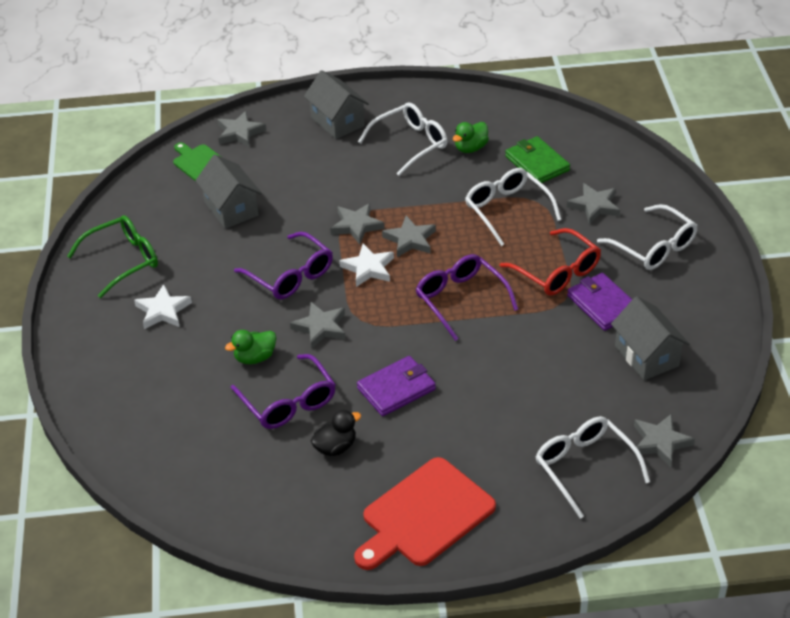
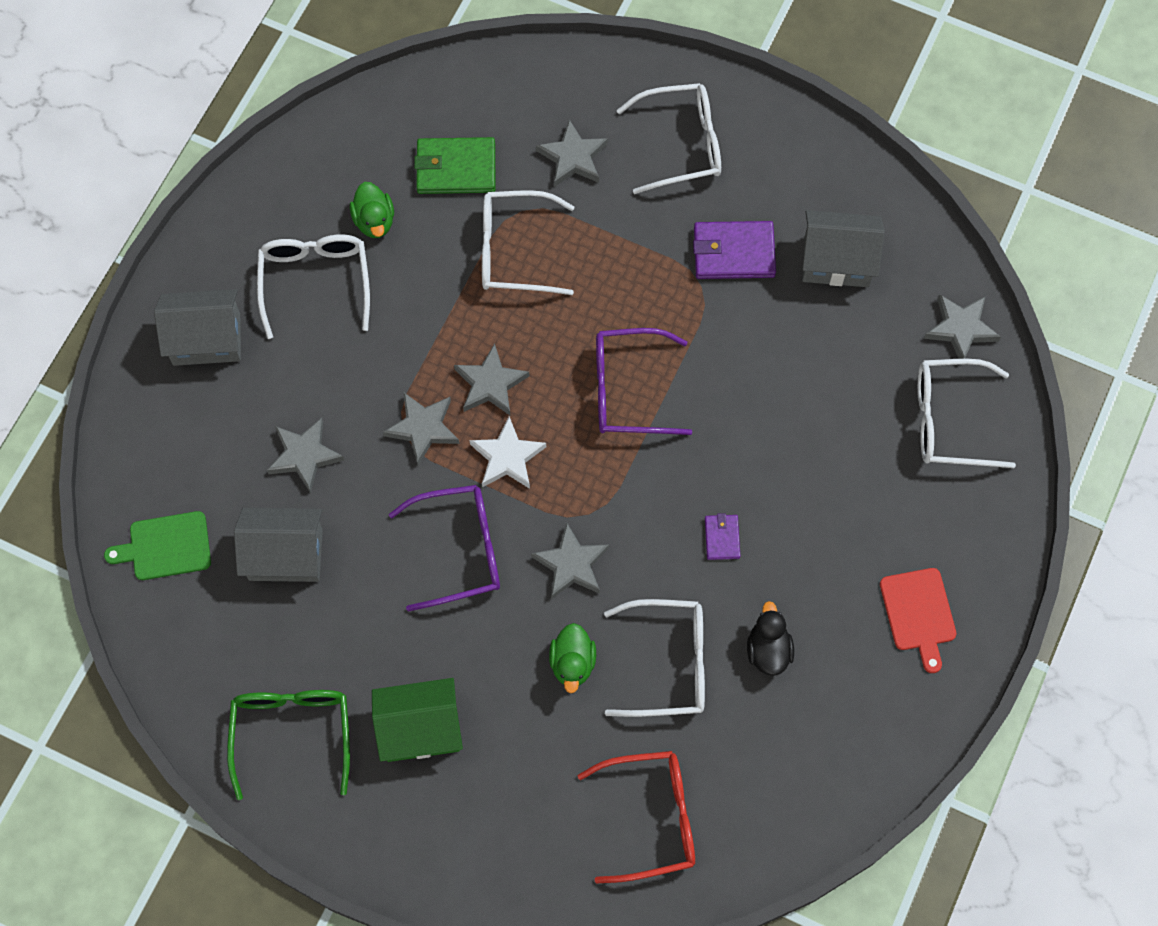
camera: 60 degrees left, 25 degrees up
(163, 311) = (420, 728): white star -> green house
(239, 133) = (138, 467): grey star -> grey star (304, 456)
(288, 402) = (668, 663): purple glasses -> white glasses
(396, 389) = (722, 538): purple wallet -> purple wallet, size x0.54
(424, 515) = (918, 613): red cutting board -> red cutting board, size x0.57
(557, 272) = (653, 265): red glasses -> red glasses (651, 818)

